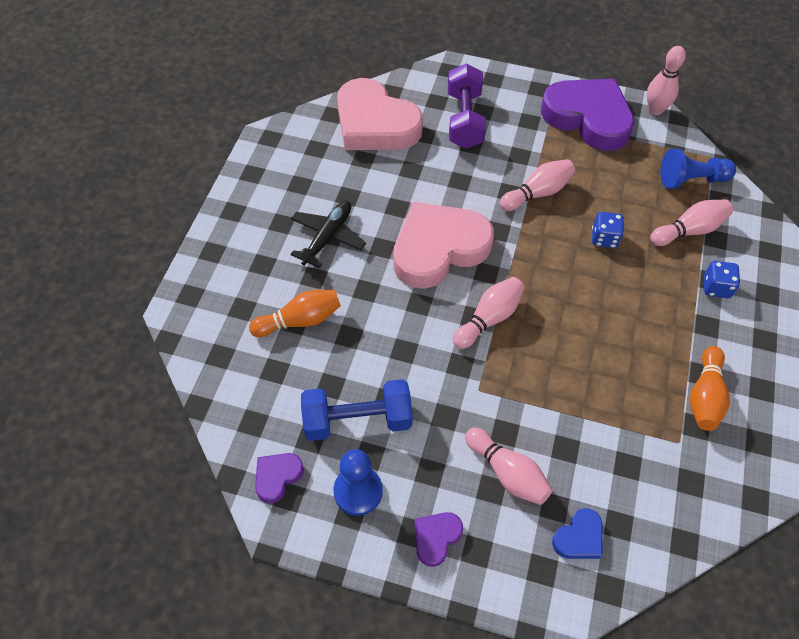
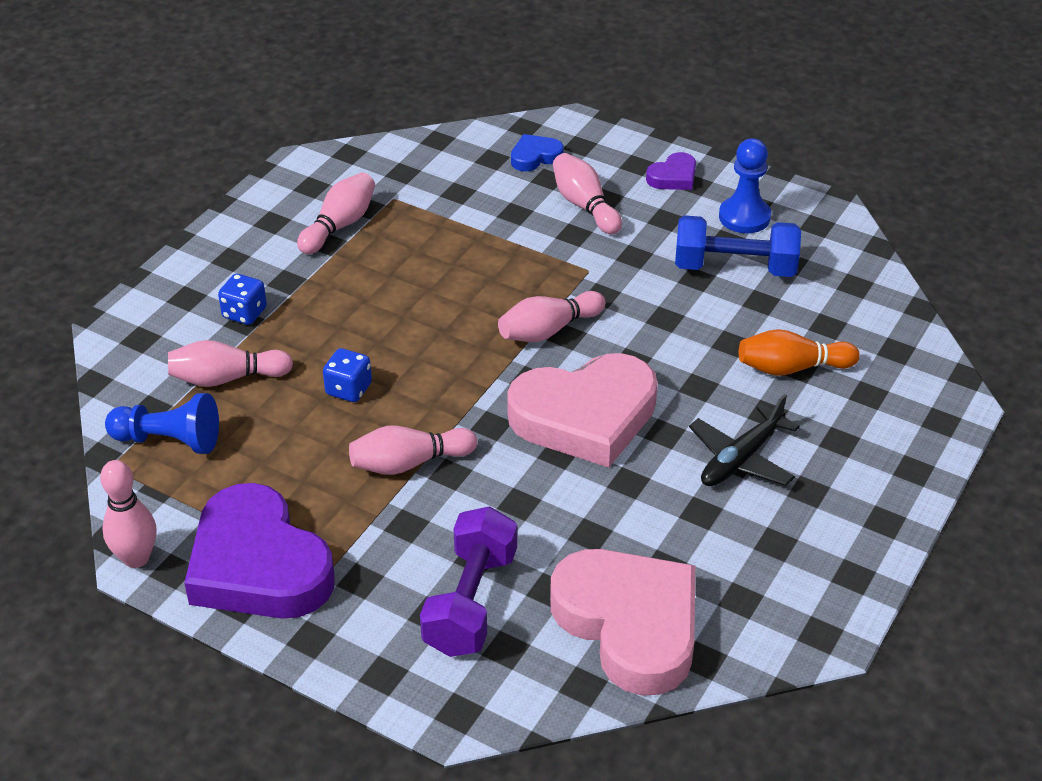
camera: 165 degrees left, 15 degrees down
(277, 477) = (829, 239): purple heart -> none
(704, 396) = (339, 225): orange bowling pin -> pink bowling pin

